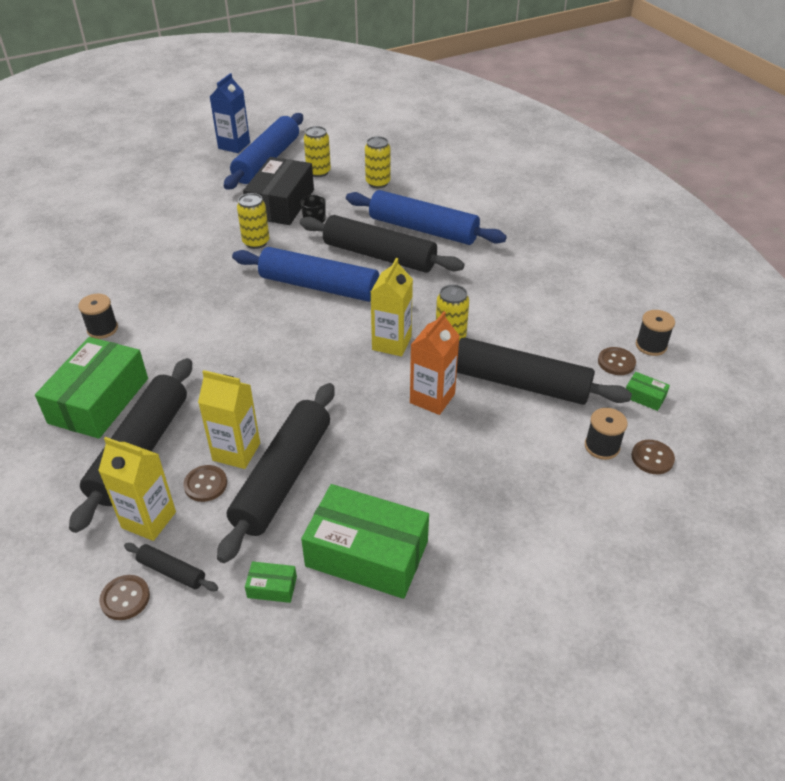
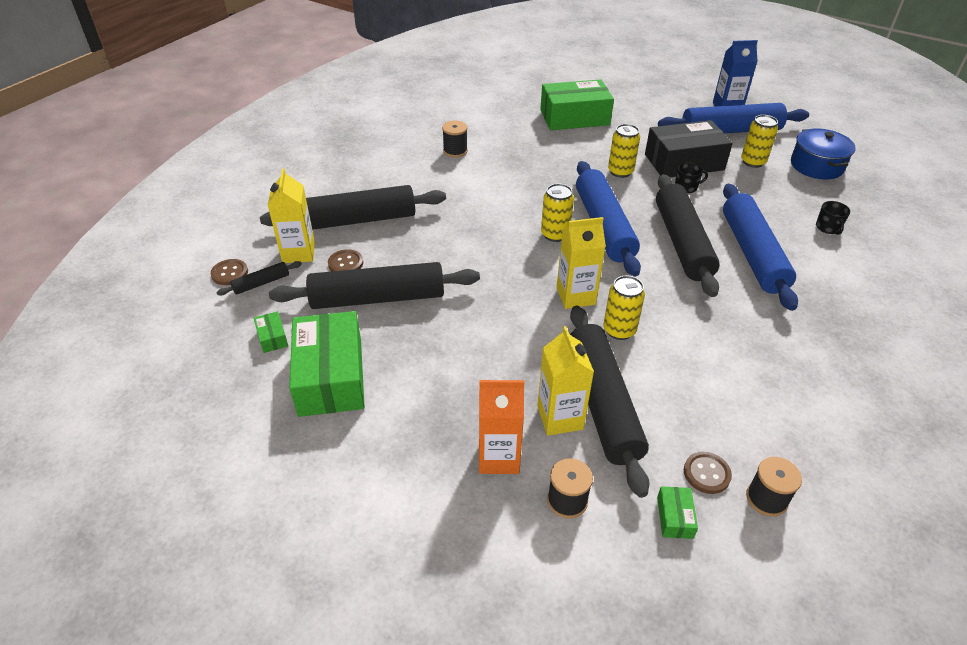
camera: 60 degrees right, 0 degrees up
(99, 400) = (388, 182): green box -> green box (574, 117)
(172, 571) = (261, 283): black rolling pin -> black rolling pin turned 60 degrees clockwise
(236, 452) = (386, 264): yellow carton -> yellow carton (560, 418)
(354, 148) = (816, 166): none -> blue pot
(378, 183) = (784, 199): yellow can -> yellow can (555, 234)
(427, 182) = (828, 228): none -> black mug
(432, 398) = (529, 348): orange carton -> orange carton (498, 457)
(652, 458) = (584, 553): brown button -> none

